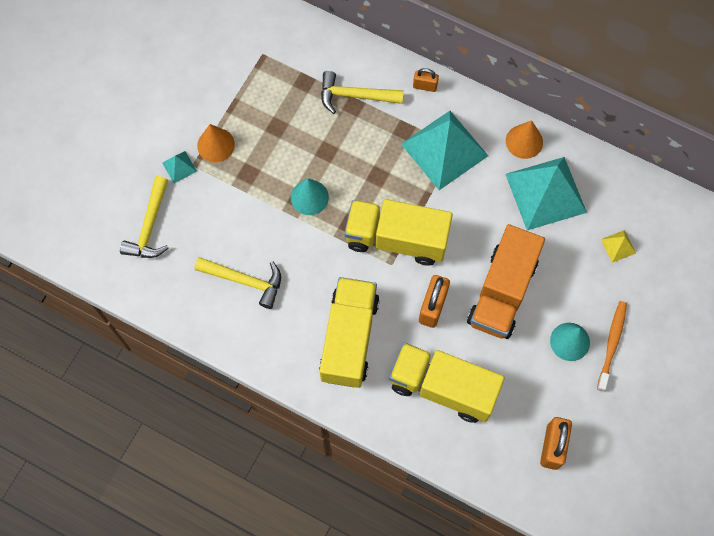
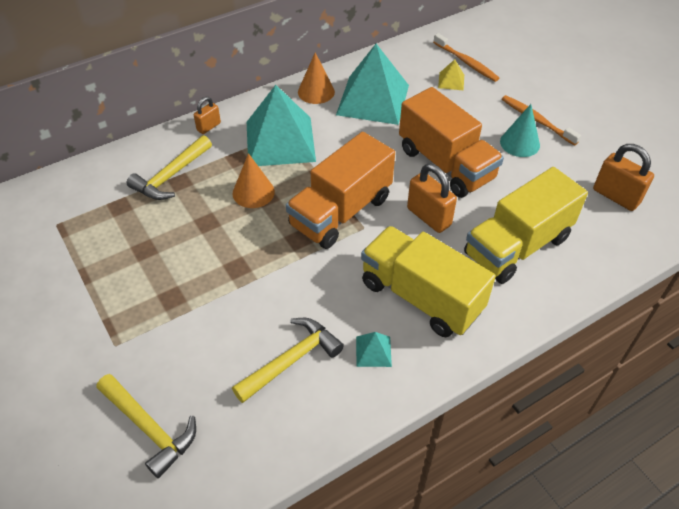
camera: 60 degrees left, 20 degrees down
(179, 167) = (105, 359): turquoise pyramid -> turquoise pyramid (373, 351)
(216, 145) = (113, 311): orange cone -> orange cone (253, 192)
(309, 197) = (243, 258): turquoise cone -> none
(396, 239) = (341, 212): yellow truck -> orange truck
(656, 247) = (466, 62): none -> orange toothbrush

